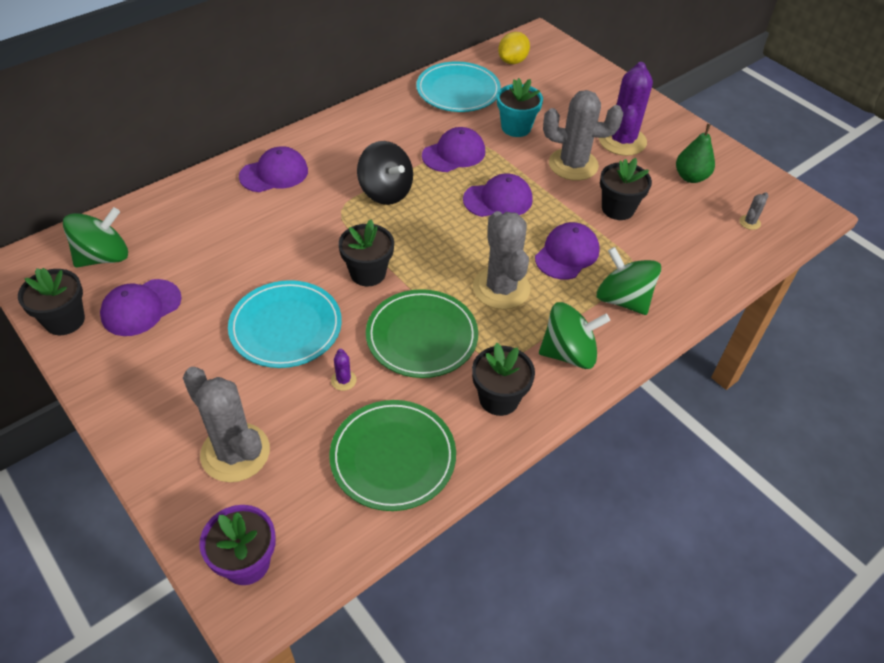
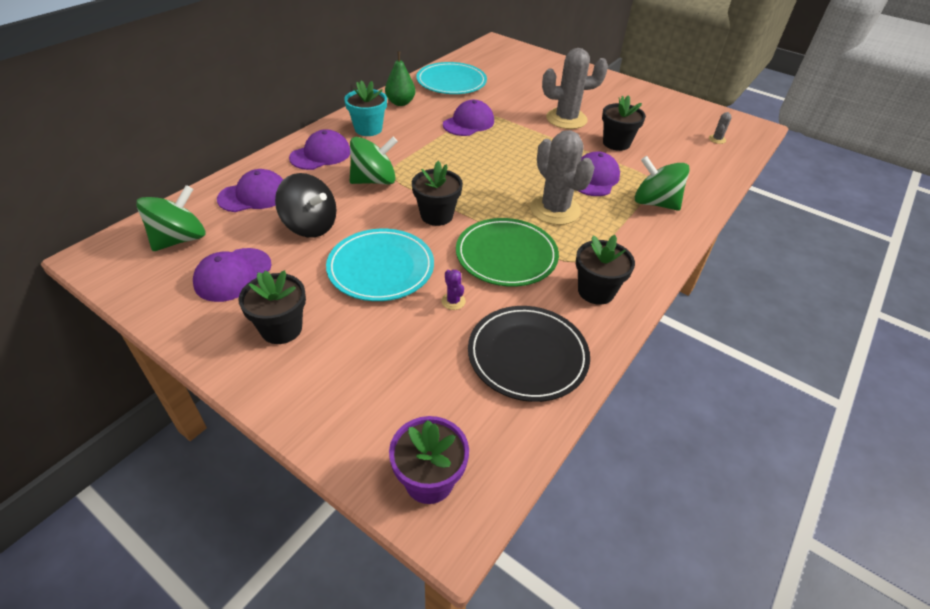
camera: 15 degrees left, 5 degrees down
(65, 320) = (156, 298): black flower pot -> black flower pot (281, 328)
(235, 452) = (376, 381): grey cactus -> none
(385, 192) = (424, 155): black spinning top -> black spinning top (310, 226)
(393, 457) = (527, 355): green plate -> black plate
(498, 200) = (520, 149): purple cap -> purple cap (254, 195)
(512, 61) = (484, 59): yellow lemon -> none
(516, 127) = (509, 100): turquoise flower pot -> turquoise flower pot (368, 129)
(569, 353) = (634, 247): green spinning top -> green spinning top (374, 180)
(622, 141) = (594, 100): purple cactus -> none
(690, 177) = (658, 116): green pear -> green pear (400, 103)

